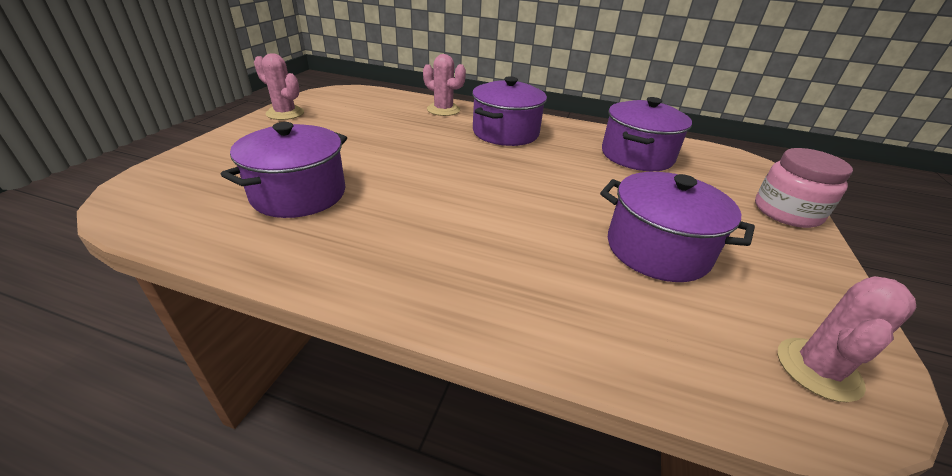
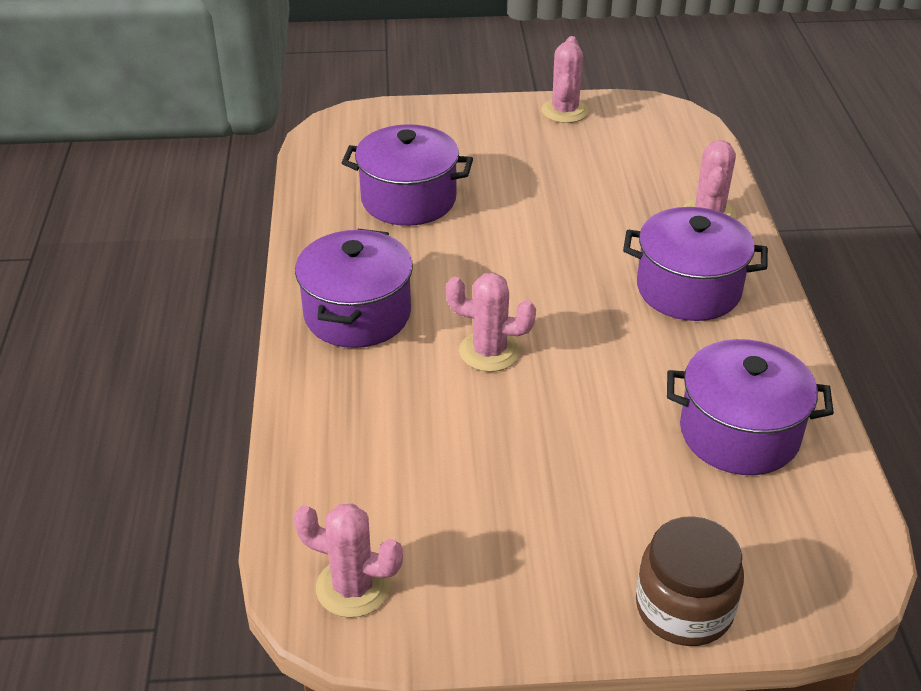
camera: 70 degrees right, 5 degrees up
(525, 211) = (489, 351): none -> pink cactus
(657, 250) = (484, 467): purple pot -> purple pot (357, 314)
(786, 212) = (684, 608): pink jar -> brown jar

